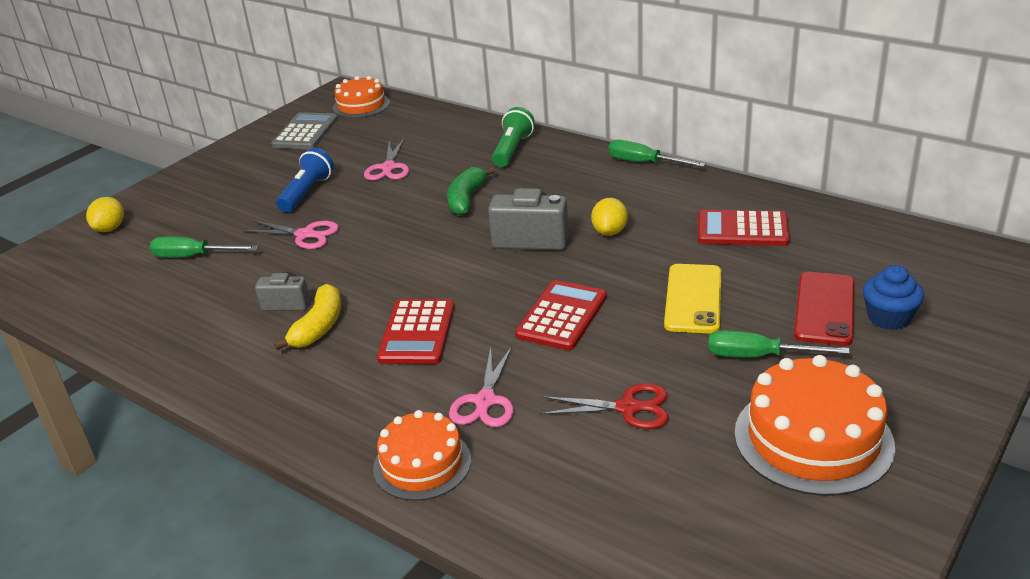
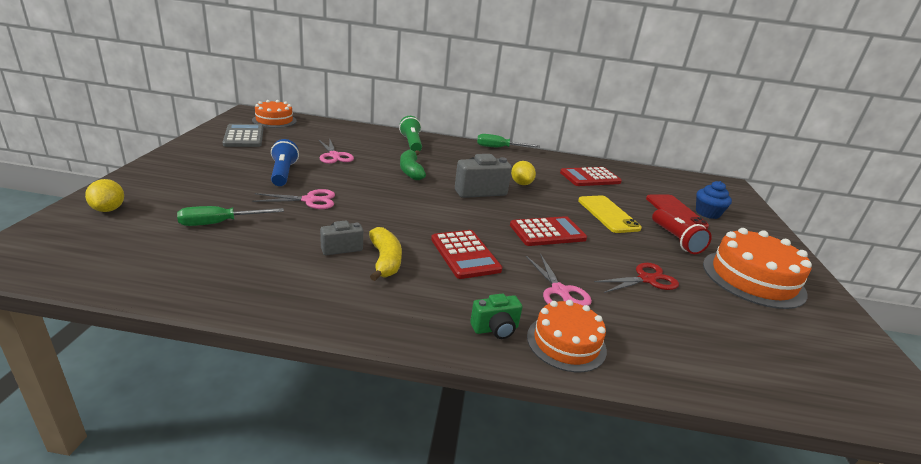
camera: 35 degrees left, 5 degrees down
(359, 430) = (495, 329): none -> green camera
(561, 316) = (547, 232): red calculator -> red calculator turned 75 degrees clockwise
(758, 356) = (675, 240): green screwdriver -> red flashlight

